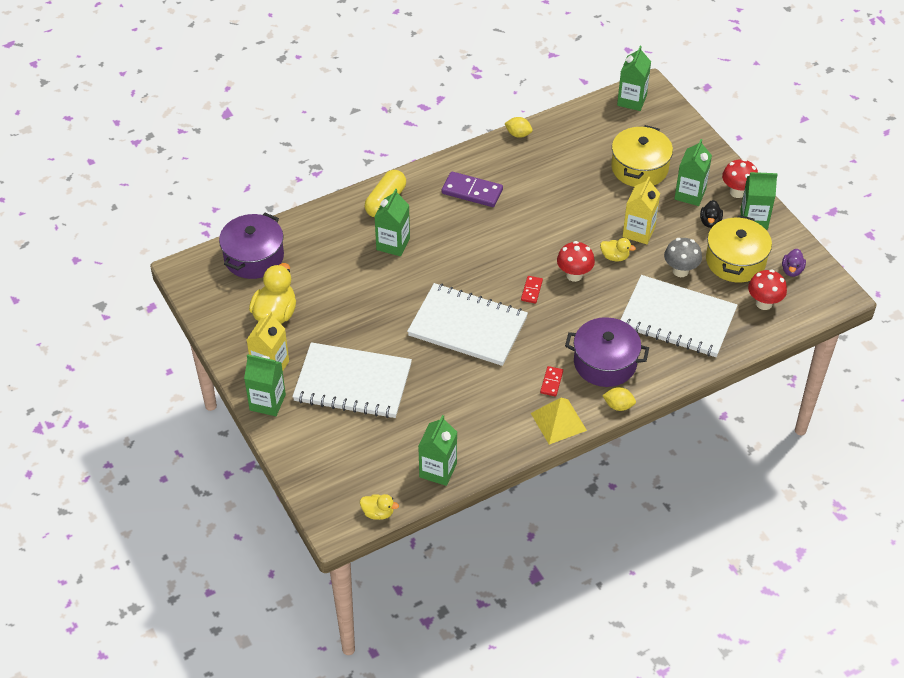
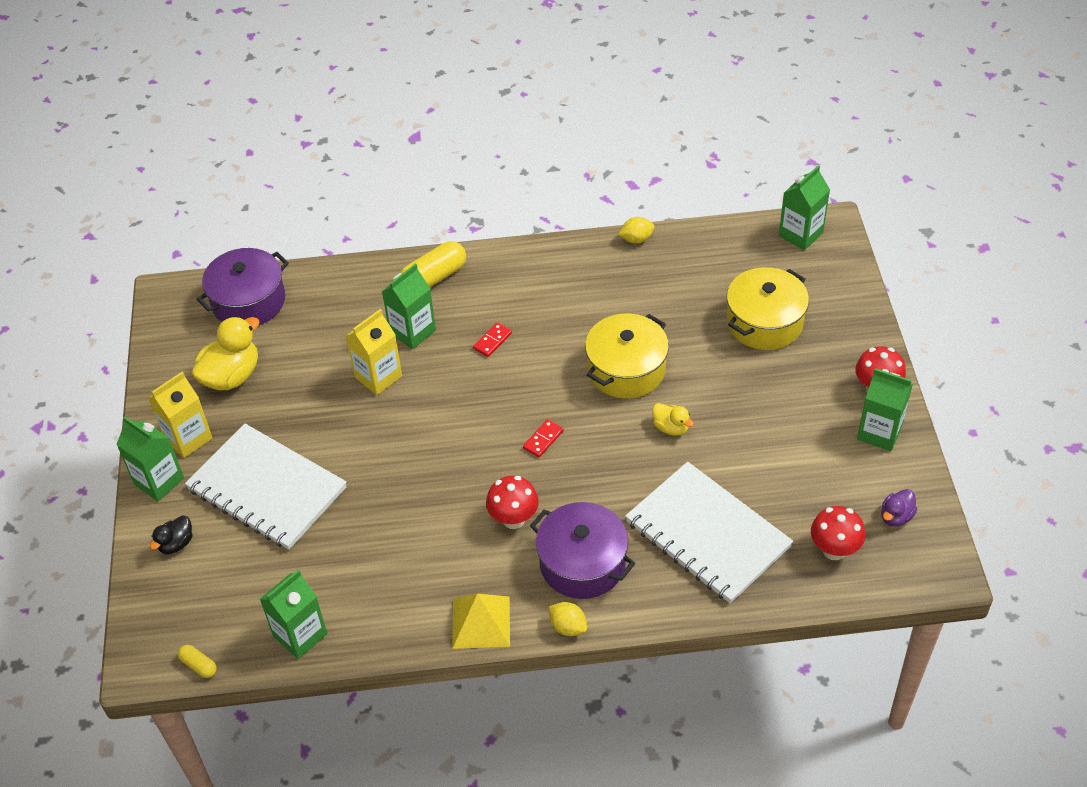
camera: 25 degrees right, 0 degrees up
(378, 513) = (199, 665): yellow duck -> yellow capsule
(467, 326) = (440, 461): white notebook -> none
(472, 191) = (541, 294): purple domino -> none
(518, 134) = (636, 239): yellow lemon -> yellow lemon turned 60 degrees counterclockwise
(551, 382) = (501, 567): red domino -> red domino (492, 341)
(574, 275) = (607, 436): red mushroom -> red mushroom (513, 519)
(638, 232) = (719, 404): yellow carton -> yellow carton (378, 376)
(680, 271) = (745, 471): grey mushroom -> none
(690, 194) = (812, 374): green carton -> none
(710, 222) = (819, 418): black duck -> black duck (176, 544)
(735, 261) = (825, 480): yellow pot -> yellow pot (626, 369)

